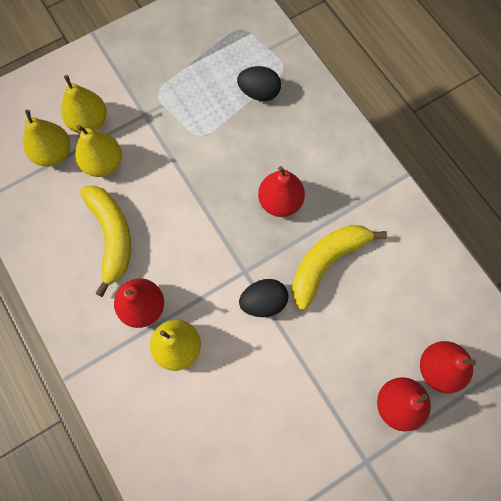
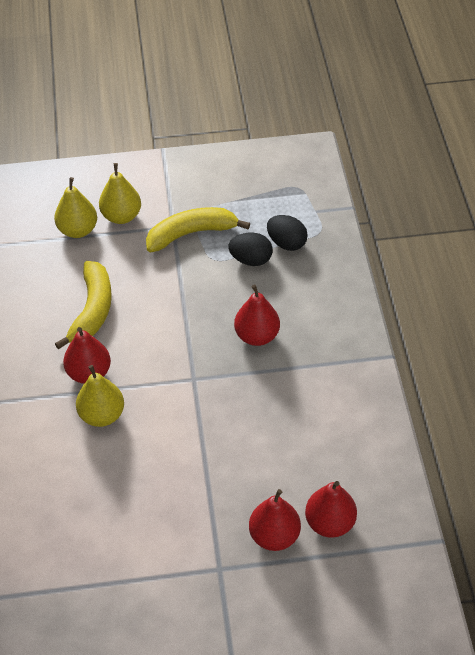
camera: 25 degrees right, 20 degrees down
(103, 163) = (116, 252): yellow pear -> none
(263, 302) = (197, 409): black egg -> black egg (251, 260)
(326, 262) = (272, 399): yellow banana -> yellow banana (191, 233)

